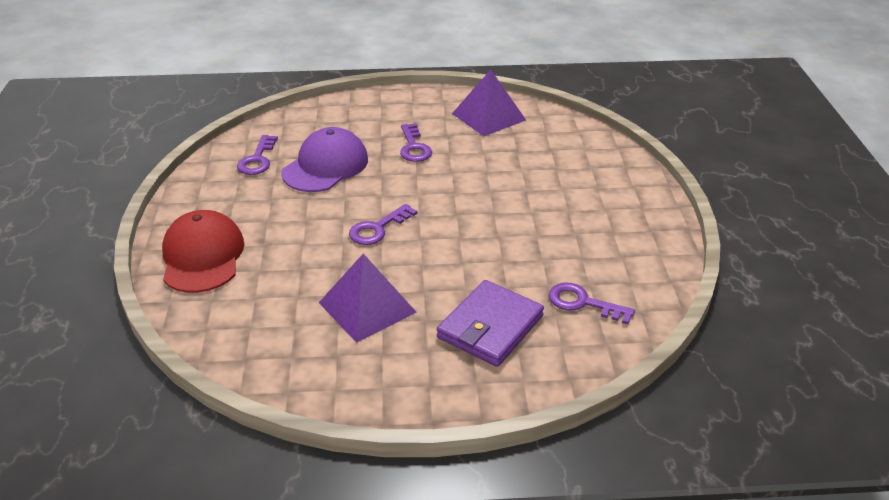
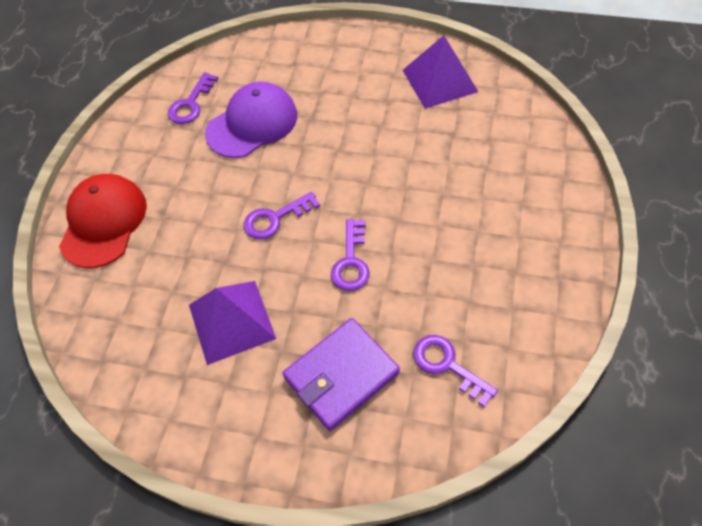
camera: 20 degrees right, 20 degrees up
(414, 147) = (347, 112): purple key -> purple key (351, 261)

